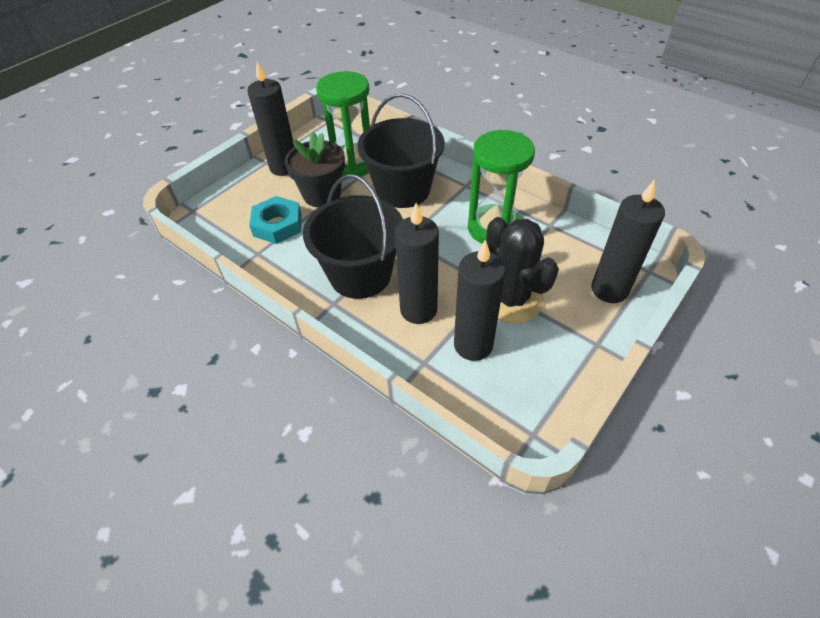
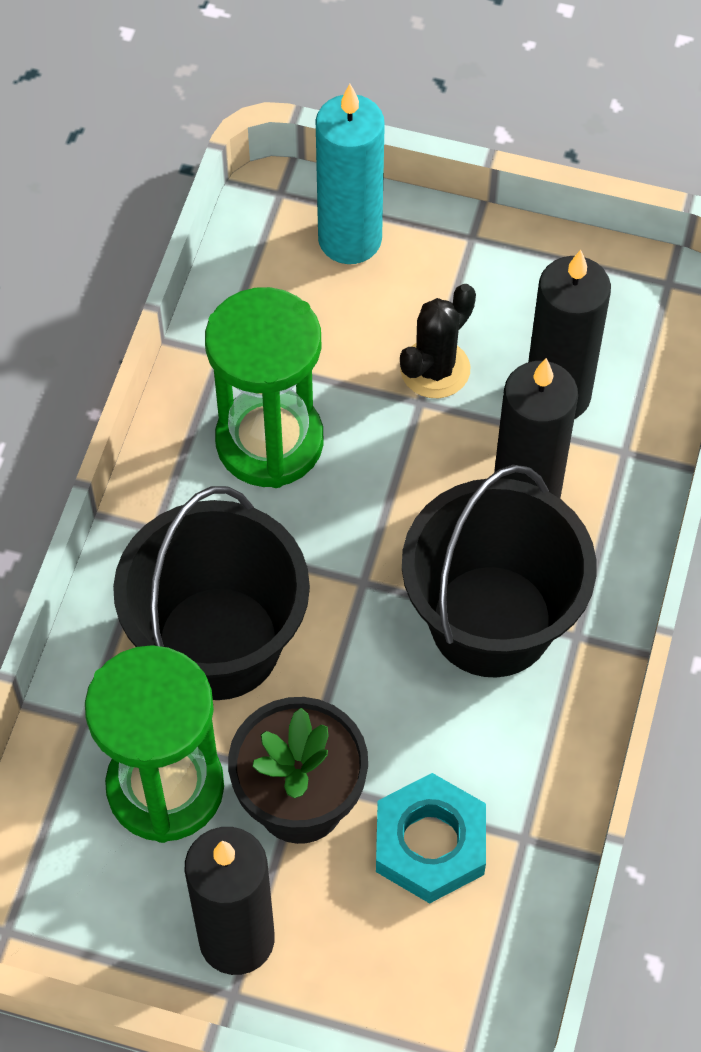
camera: 115 degrees left, 10 degrees up
(511, 298) = (435, 369): black cactus -> black cactus, size x0.61
(609, 290) = (350, 239): black candle -> turquoise candle

